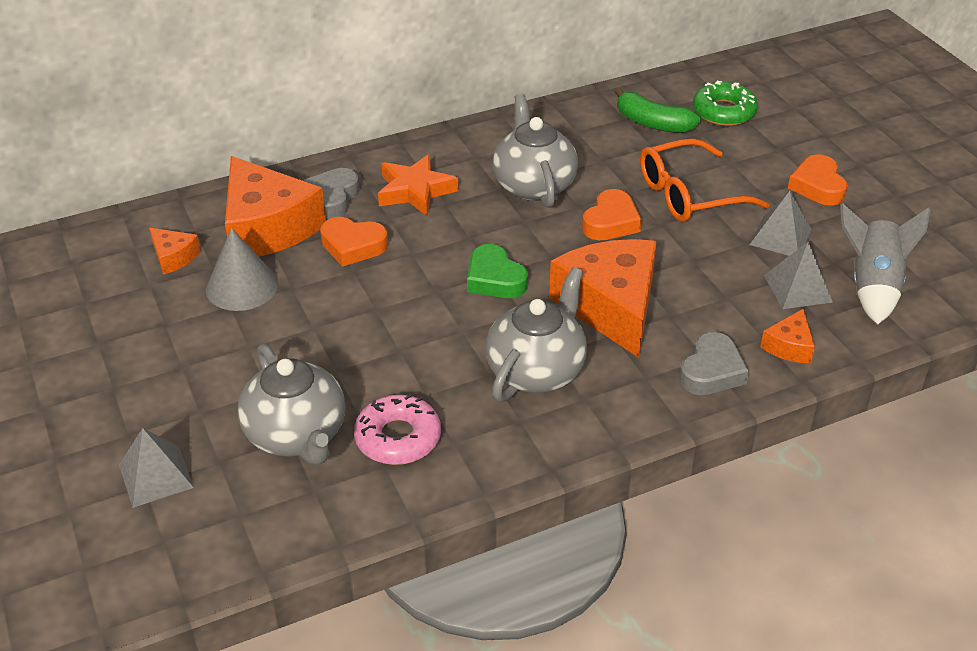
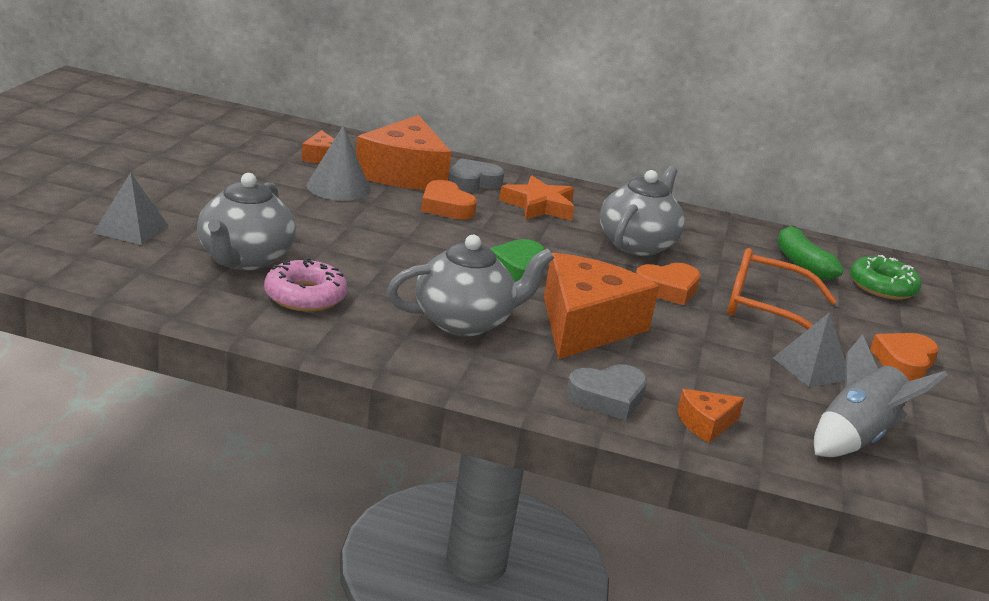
camera: 35 degrees right, 15 degrees down
(797, 288) = (775, 401): grey pyramid -> none

